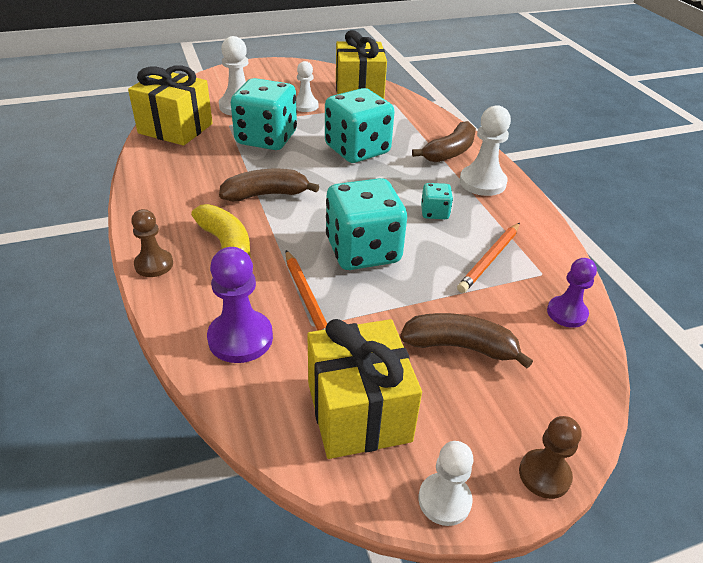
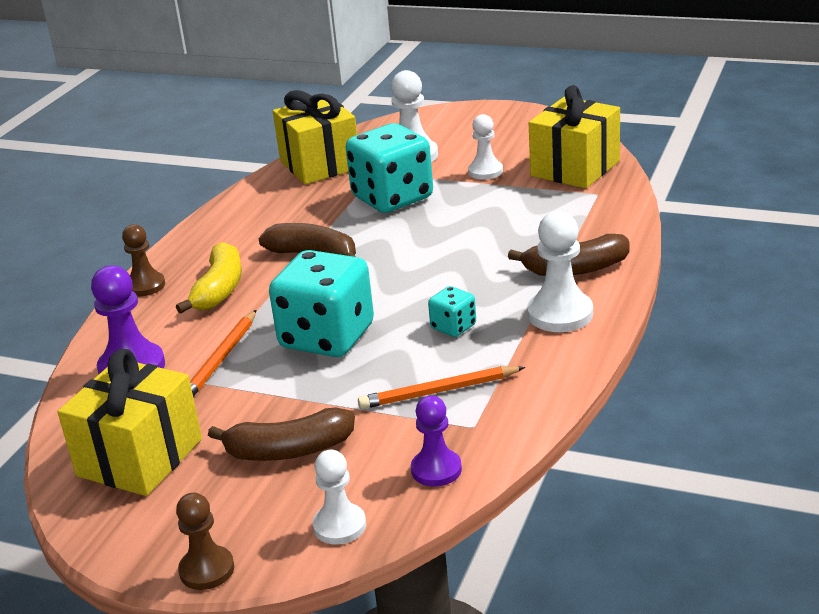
camera: 45 degrees right, 10 degrees down
(357, 150) = (470, 236): turquoise dice -> none
(444, 500) = (112, 543): white pawn -> white pawn (339, 526)
(460, 347) = (289, 450): brown banana -> brown banana turned 120 degrees clockwise

